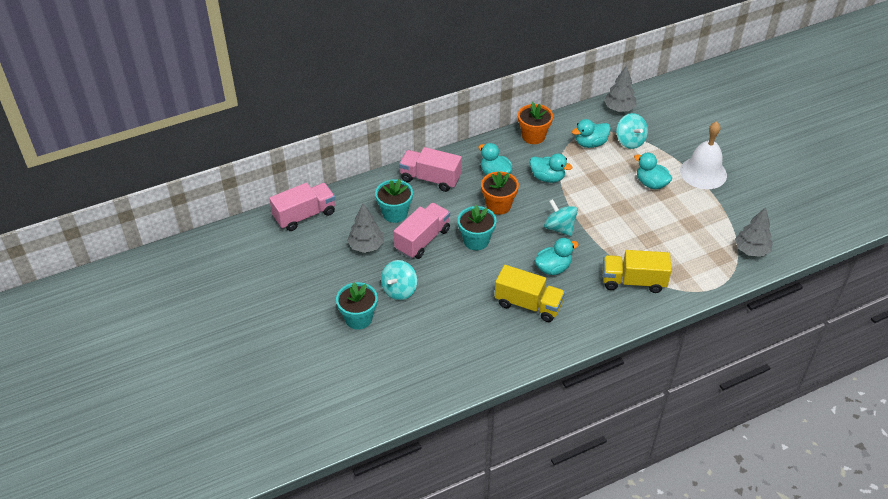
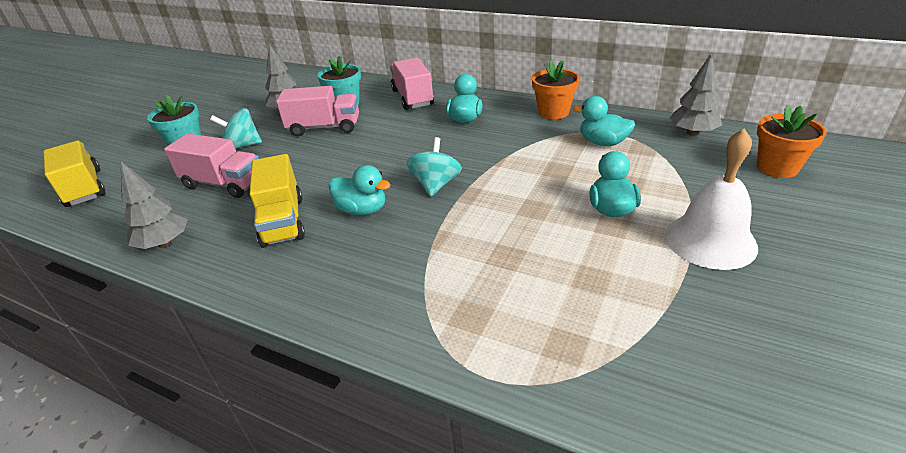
camera: 55 degrees right, 10 degrees down
(304, 215) = (300, 78): pink truck -> pink truck (223, 184)
(476, 241) = (354, 150): turquoise flower pot -> none
(498, 205) = (422, 139): orange flower pot -> orange flower pot (777, 167)
(547, 178) = (505, 144): turquoise duck -> none
(630, 141) = (655, 162): turquoise spinning top -> none
(633, 281) = (405, 281): yellow truck -> yellow truck (84, 188)
(751, 250) = (631, 379): grey tree -> grey tree (164, 243)

